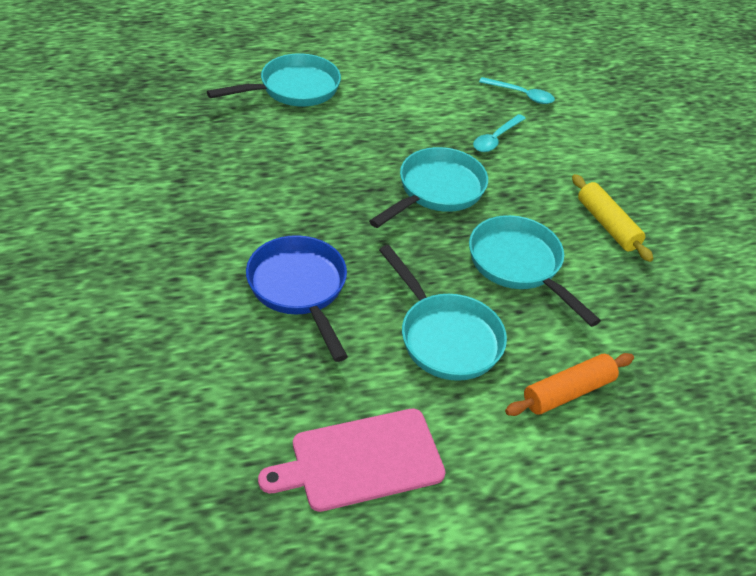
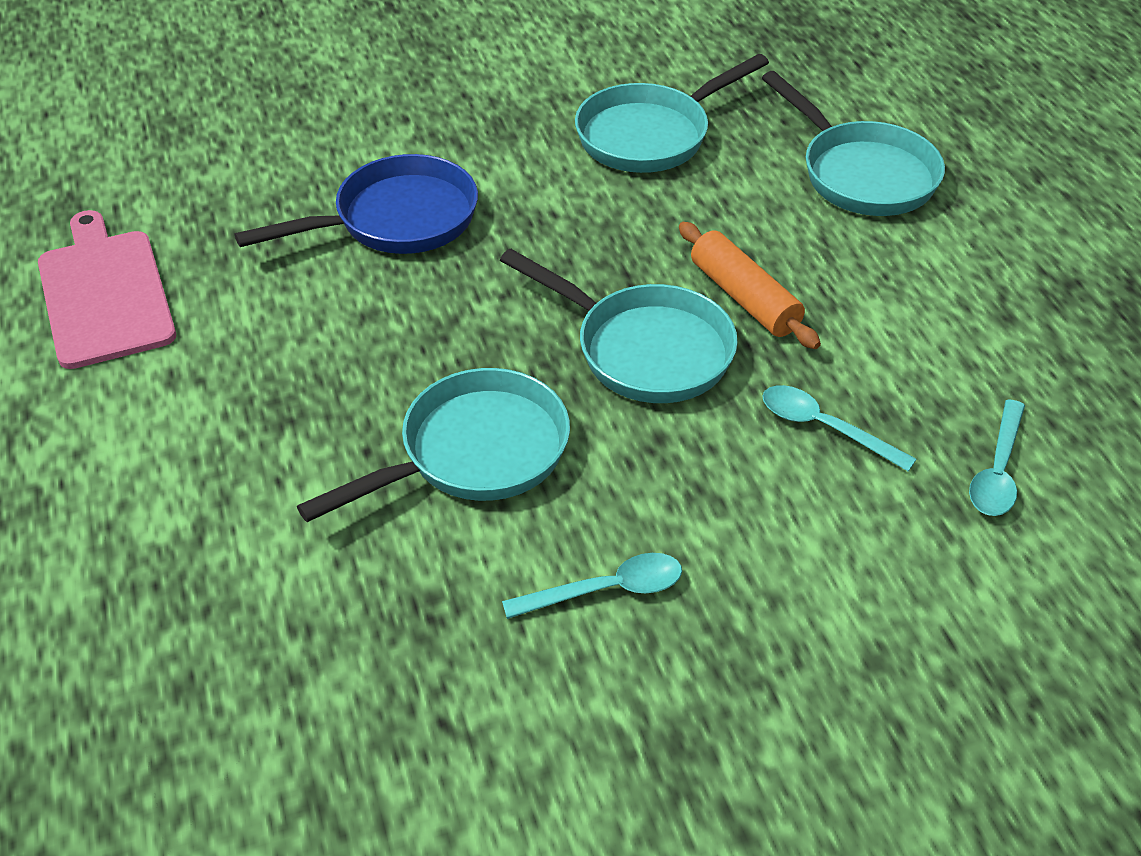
camera: 90 degrees right, 0 degrees up
(445, 337) = (309, 366): turquoise pan -> turquoise pan (650, 135)
(568, 392) = (196, 505): orange rolling pin -> orange rolling pin (744, 298)
(607, 225) = (606, 590): yellow rolling pin -> turquoise spoon

